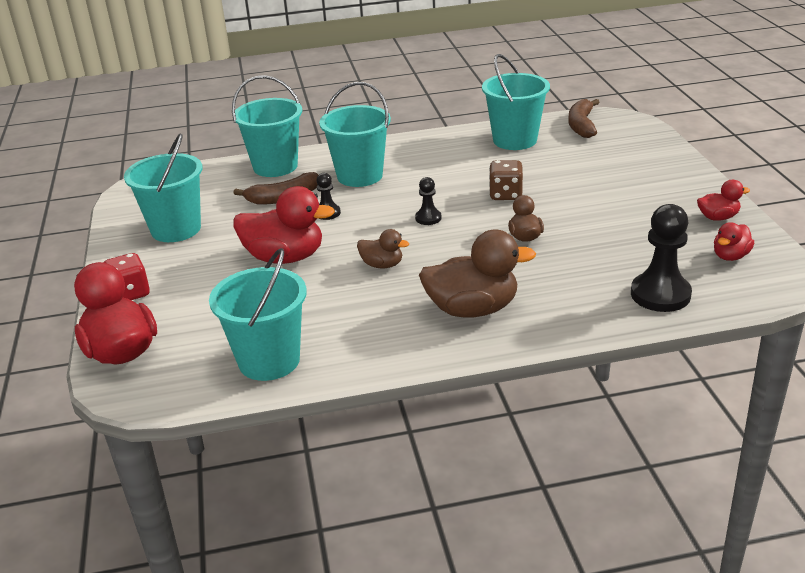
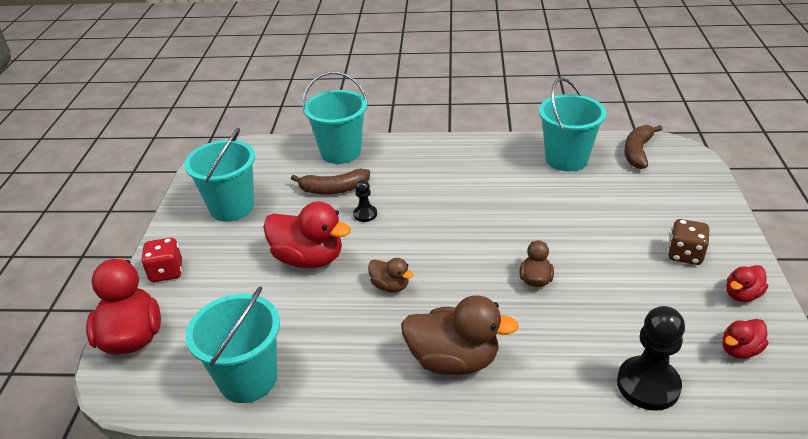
camera: 15 degrees right, 5 degrees up
(360, 176) = (409, 176): turquoise bucket -> none
(428, 218) = (452, 238): black pawn -> none
(505, 195) = (535, 223): brown dice -> brown dice (685, 255)
(718, 217) = (742, 295): red duck -> red duck turned 135 degrees clockwise

